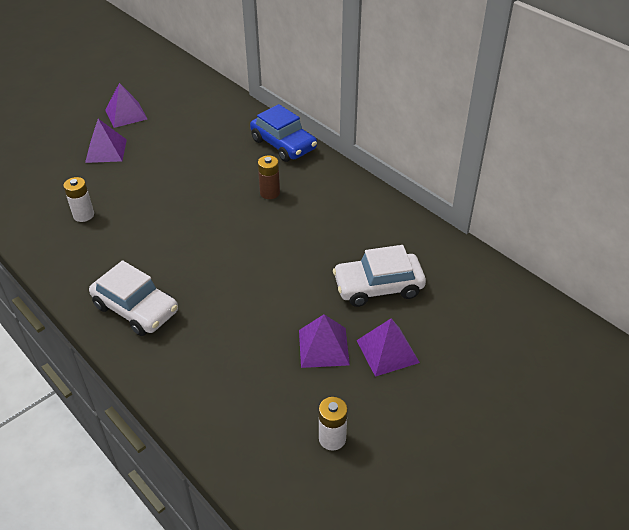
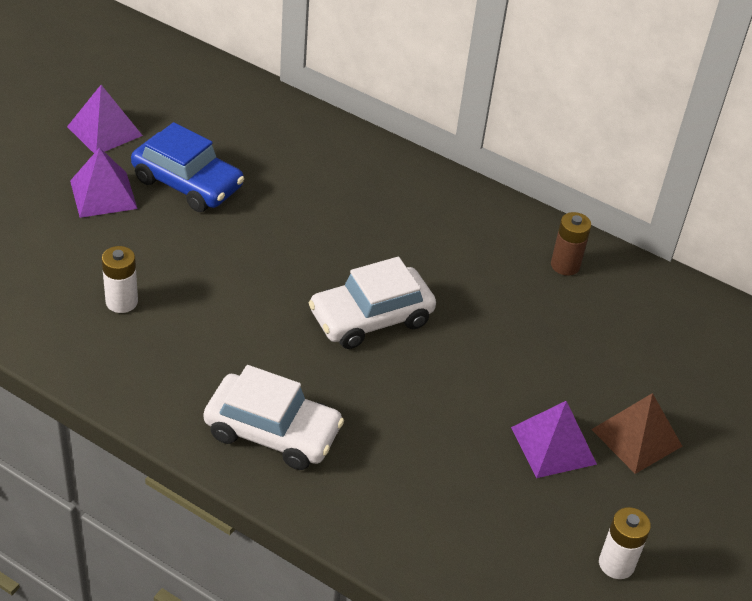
camera: 20 degrees left, 0 degrees up
(270, 193) = (382, 233): brown battery -> brown battery (565, 265)
(283, 144) = (367, 156): blue car -> blue car (187, 183)
(378, 286) = (588, 351): white car -> white car (371, 318)
(387, 351) = (636, 437): purple pyramid -> brown pyramid

